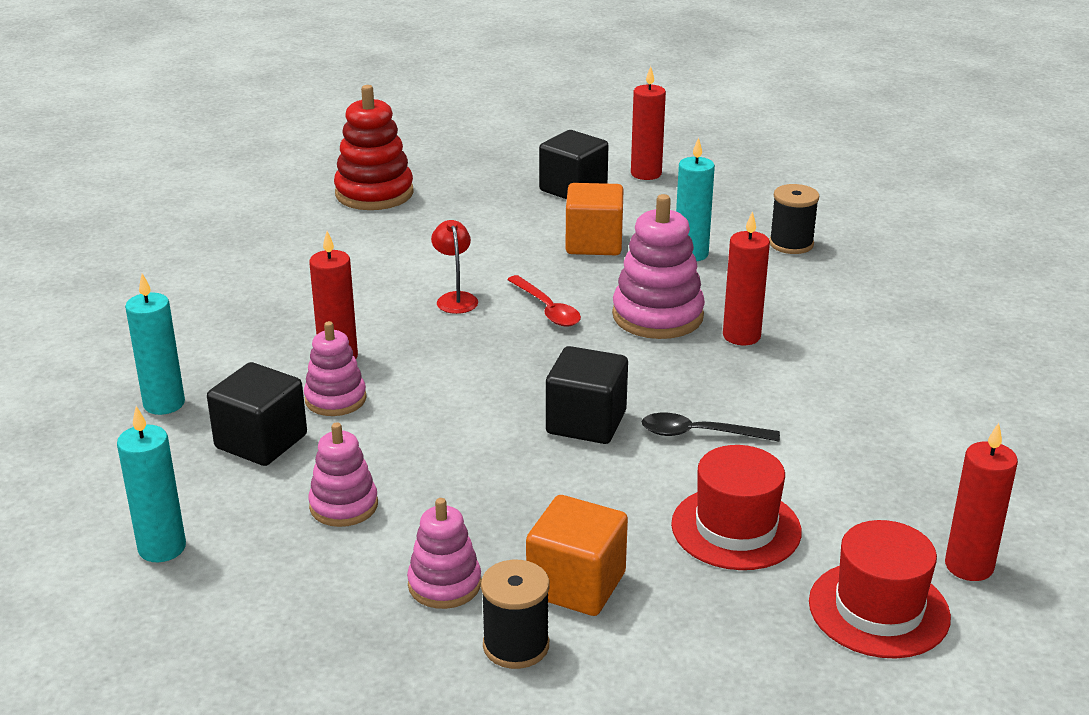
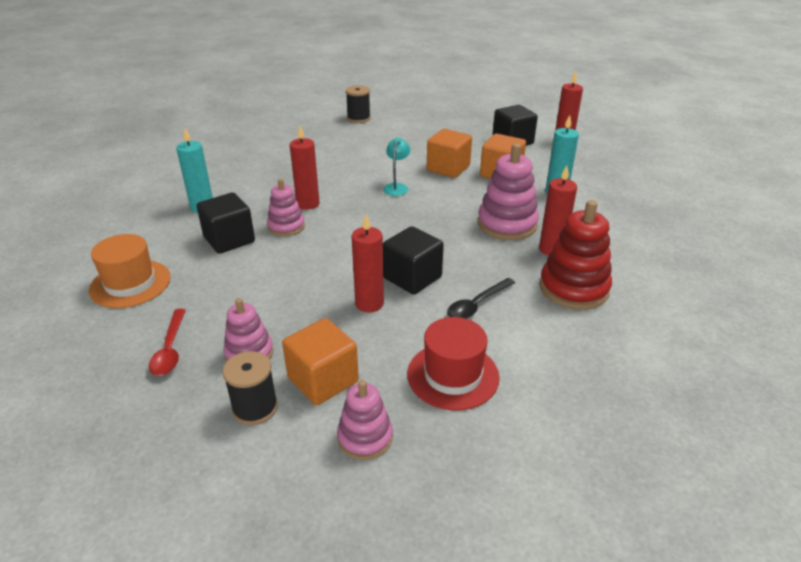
camera: 25 degrees right, 5 degrees up
(162, 548) = (130, 284): turquoise candle -> orange hat
(344, 506) = (238, 288): pink stacking toy -> pink stacking toy (365, 437)
(374, 193) = (400, 123): red stacking toy -> red stacking toy (573, 288)
(455, 298) = (396, 187): red lamp -> turquoise lamp
(510, 252) = (448, 168): none -> orange cube
(547, 309) = (443, 205): red spoon -> red spoon (170, 349)
(699, 434) = (477, 304): black spoon -> black spoon turned 75 degrees counterclockwise
(791, 244) = (627, 200): black spool -> black spool (358, 118)
(879, 609) = (509, 471): red hat -> none
(969, 566) = (602, 461): red candle -> red candle (369, 303)

